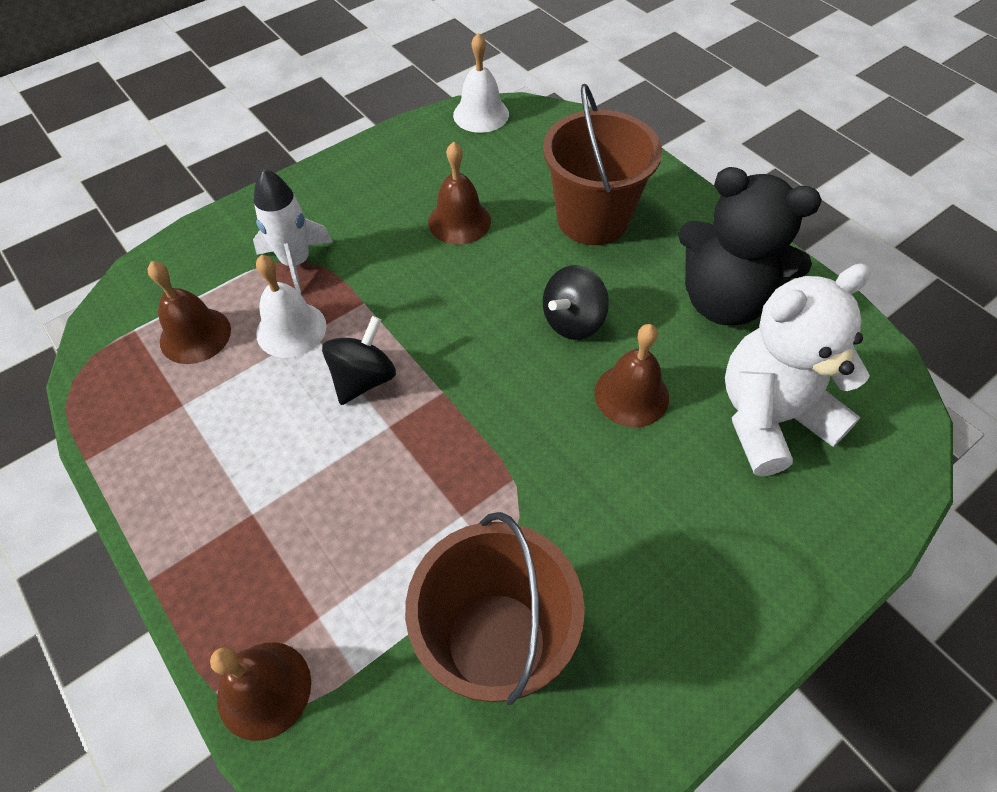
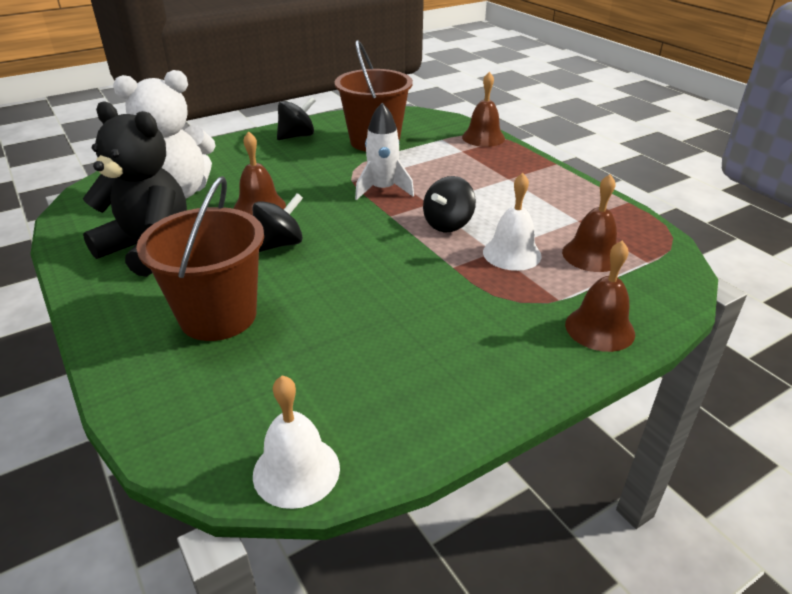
camera: 175 degrees left, 20 degrees down
(296, 262) = (523, 300): white rocket -> white rocket (383, 190)
(459, 221) = (357, 324): brown bell -> brown bell (599, 328)
(665, 653) = (297, 136): none -> black spinning top

